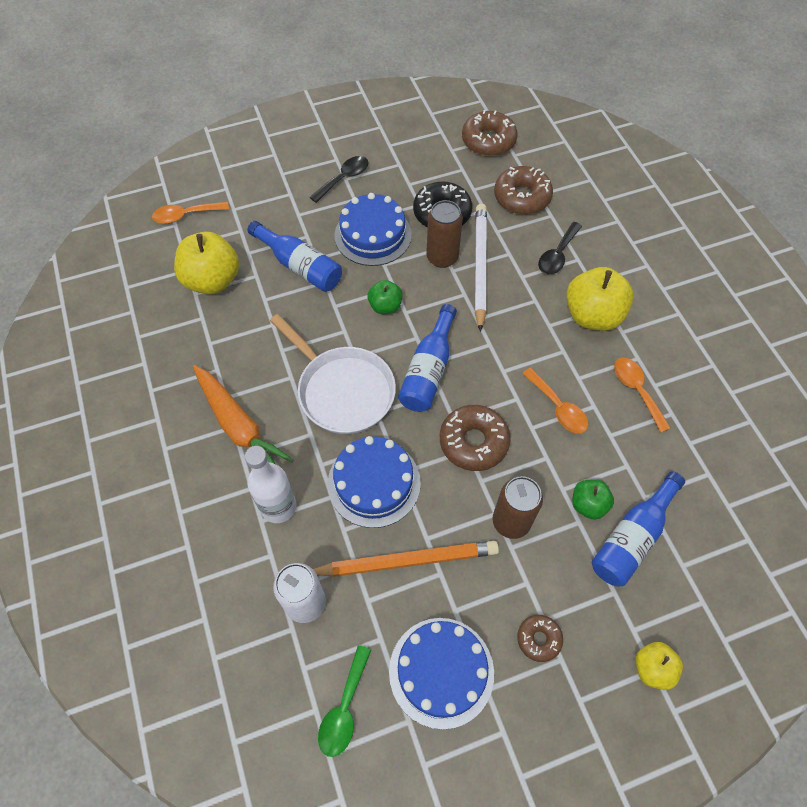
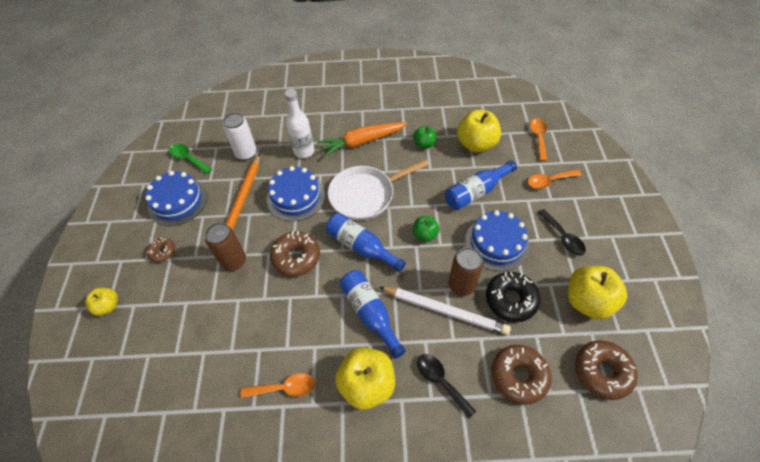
camera: 110 degrees right, 5 degrees down
(418, 154) = (587, 301): none -> yellow apple
(558, 407) = (297, 321): orange spoon -> orange spoon (549, 181)
(588, 504) = (219, 311): green apple -> green apple (424, 144)
(632, 538) = (183, 330): blue bottle -> blue bottle (370, 313)

